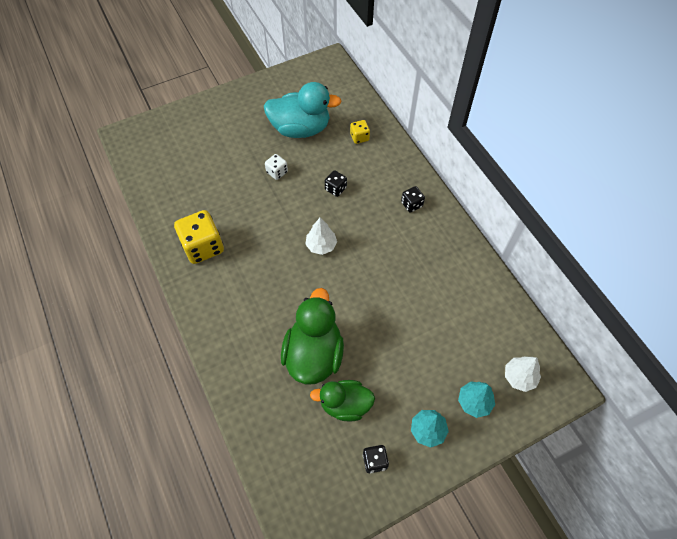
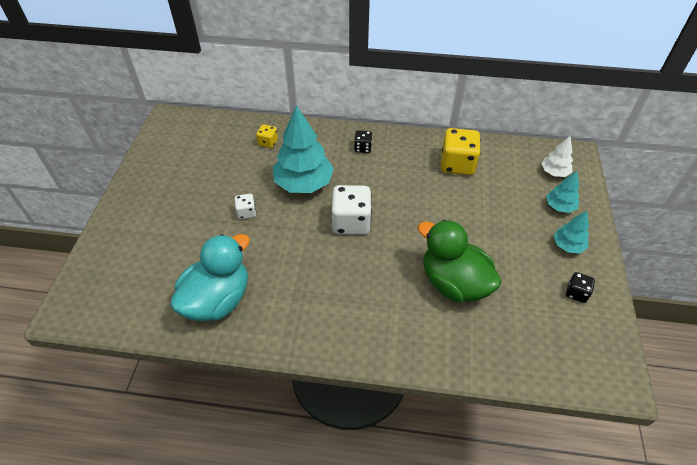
camera: 55 degrees left, 10 degrees down
(203, 246) = (274, 310): yellow dice -> yellow dice (457, 164)
(300, 129) = (218, 173): turquoise duck -> turquoise duck (218, 300)
(321, 245) = (351, 222): white tree -> white dice
(335, 189) = (303, 183): black dice -> turquoise tree
(345, 404) = (515, 286): green duck -> none

